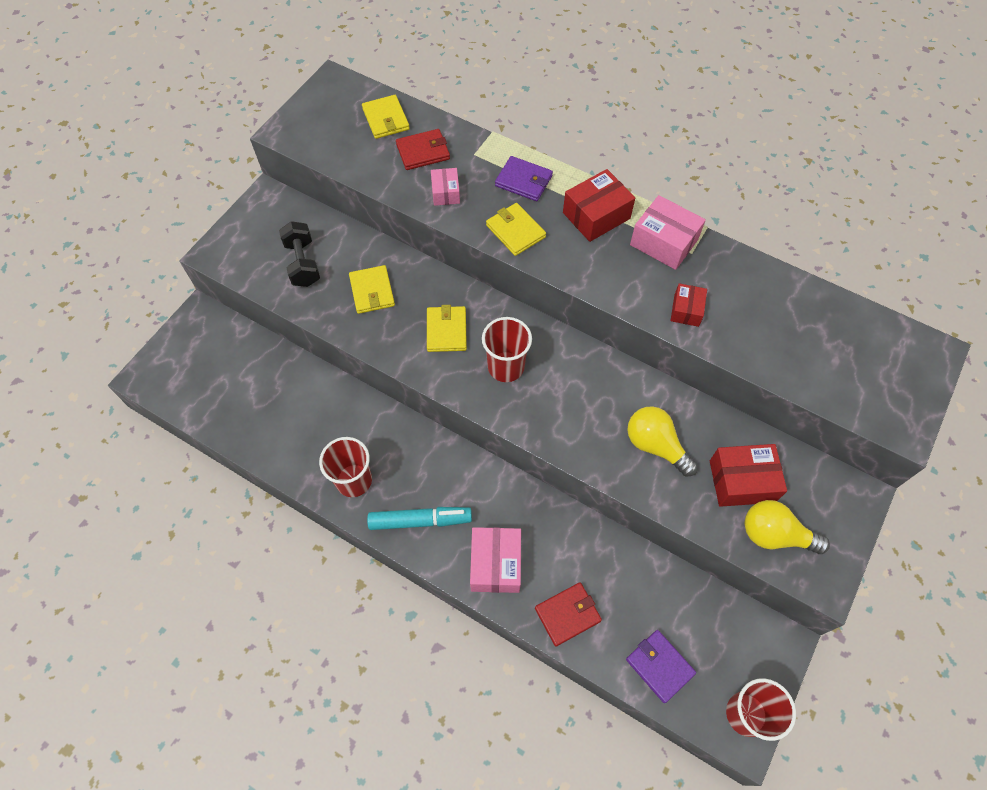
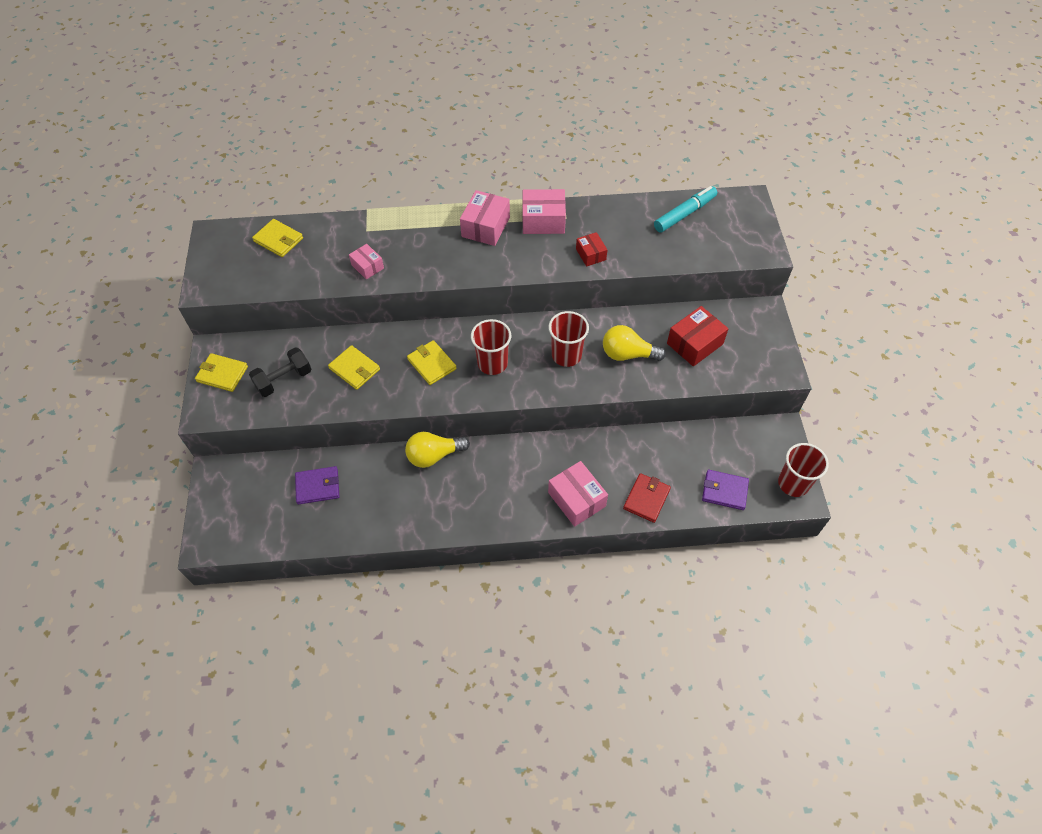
camera: 35 degrees left, 5 degrees down
(303, 263) = (284, 380): black dumbbell -> black dumbbell turned 75 degrees counterclockwise
(354, 480) = (435, 510): red cup -> red cup (566, 355)
(420, 521) = (504, 506): turquoise marker -> turquoise marker (685, 214)
(423, 152) = (327, 248): red wallet -> none
(515, 231) = (439, 265): yellow wallet -> yellow wallet (222, 374)
(523, 181) = (417, 230): purple wallet -> purple wallet (318, 486)
(596, 215) = (485, 227): red box -> pink box
(774, 535) = (737, 363): yellow light bulb -> yellow light bulb (434, 455)

